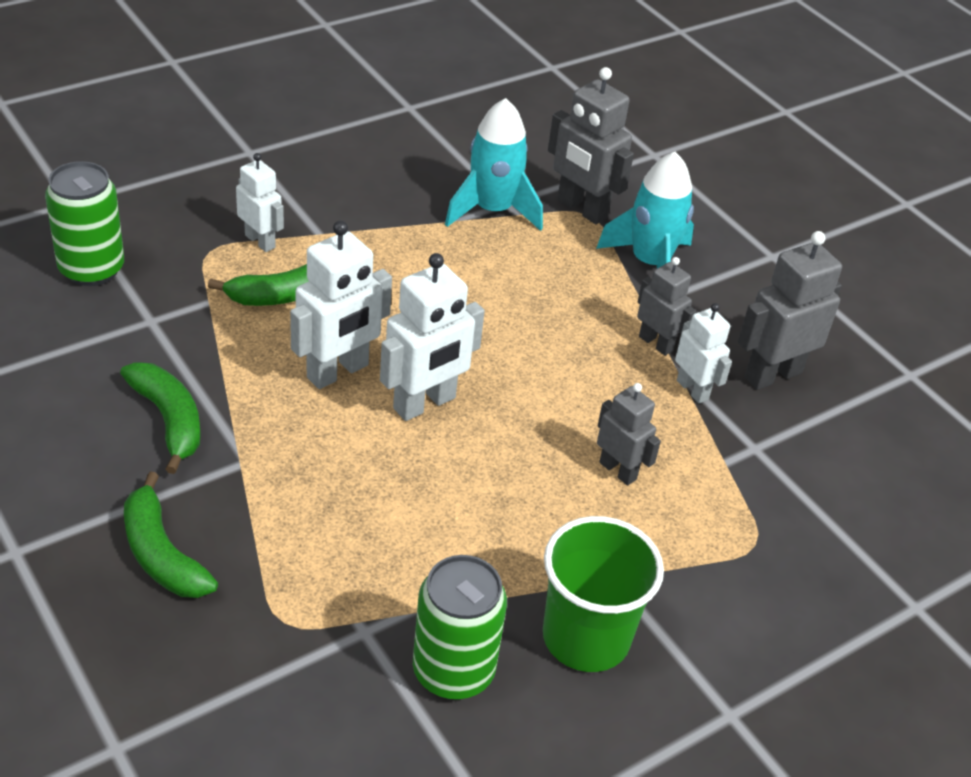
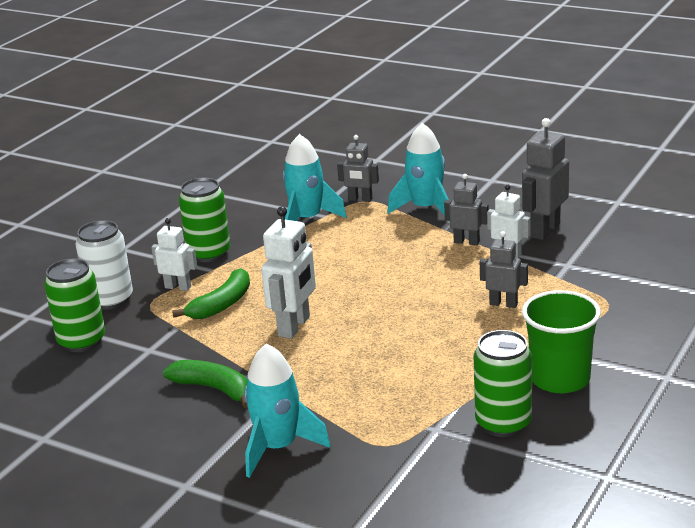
camera: 20 degrees left, 15 degrees down
(162, 553) = (278, 447): green banana -> turquoise rocket
(173, 222) = (110, 300): none -> white can
(337, 207) = (209, 253): none -> green can
(425, 404) = (362, 320): white robot -> none
(581, 209) = (360, 199): grey robot -> grey robot, size x0.62

